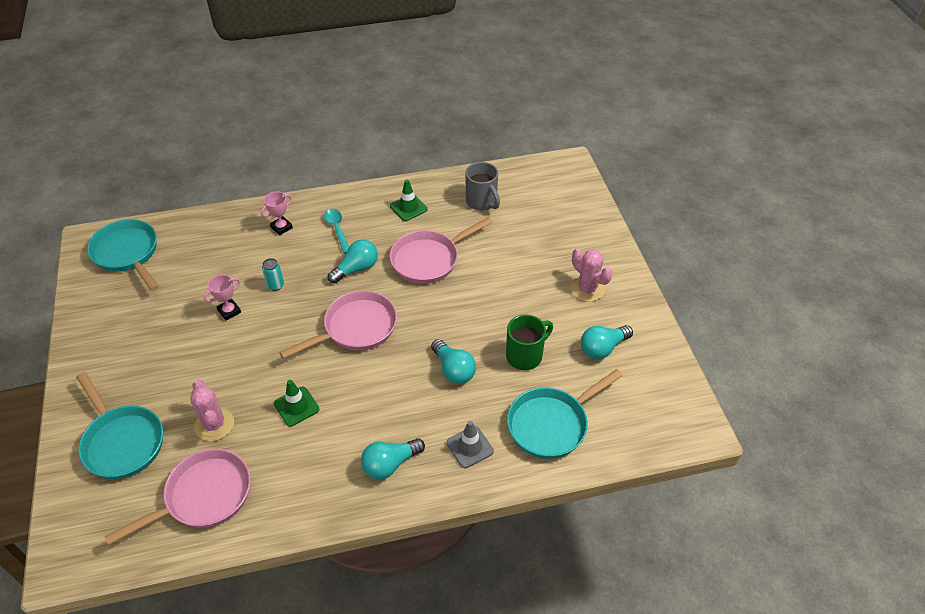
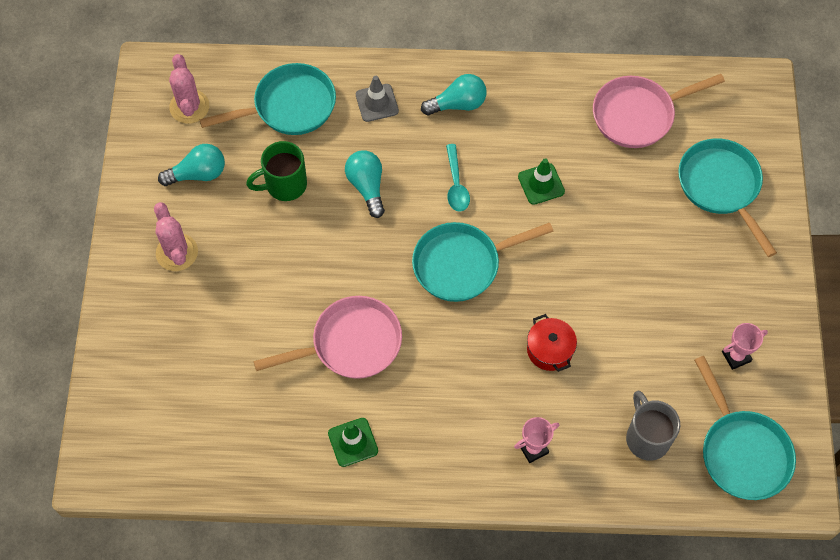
camera: 165 degrees left, 15 degrees up
(214, 424) = (627, 184): pink cactus -> pink cactus (189, 107)
(229, 311) = (608, 324): pink trophy -> pink trophy (736, 356)
(275, 285) = (549, 350): turquoise can -> red pot
(337, 229) = (458, 426): turquoise spoon -> turquoise spoon (456, 184)
(356, 269) = (445, 351): turquoise light bulb -> none
(356, 328) = (462, 264): pink pan -> turquoise pan
(482, 202) = (249, 427): grey mug -> grey mug (646, 437)

